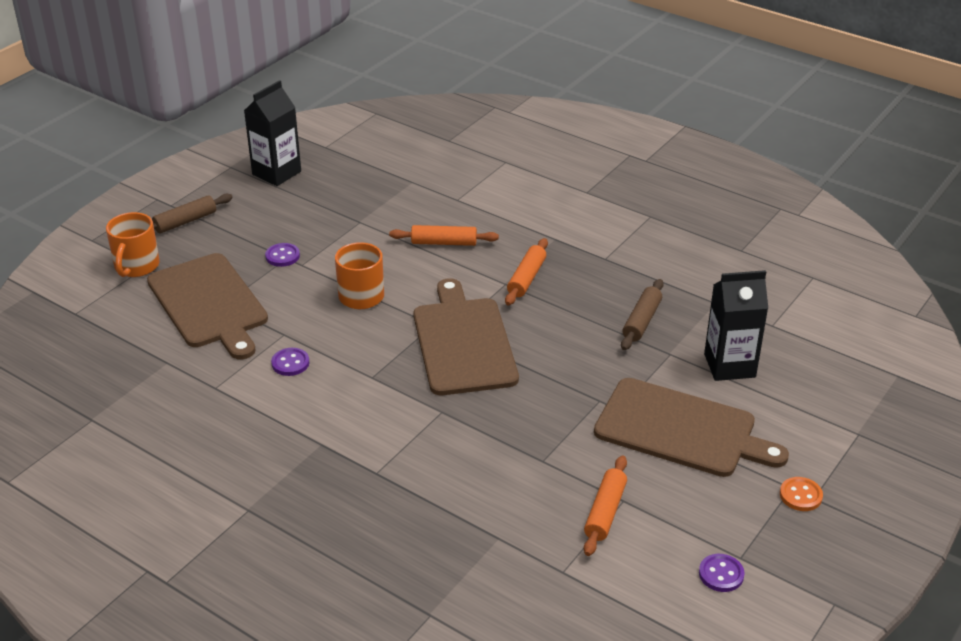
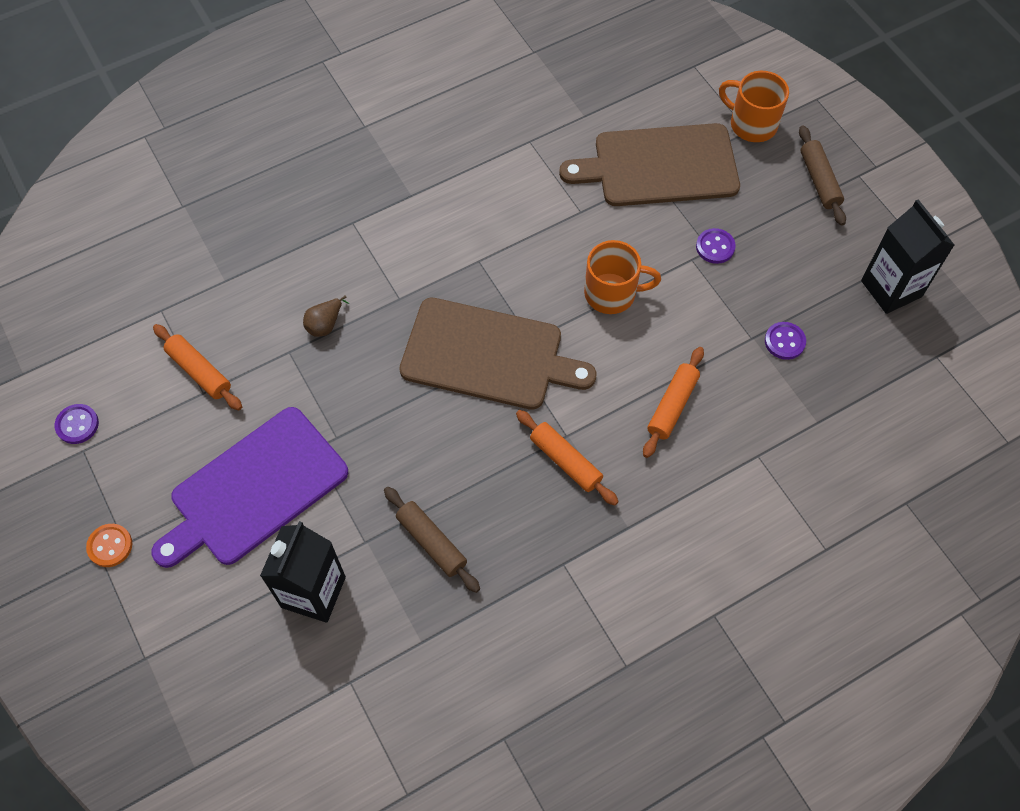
camera: 115 degrees right, 25 degrees up
(290, 363) = (533, 204): purple button -> purple button (784, 341)
(499, 448) = (325, 324): none -> brown pear
(681, 429) = (254, 489): brown cutting board -> purple cutting board

